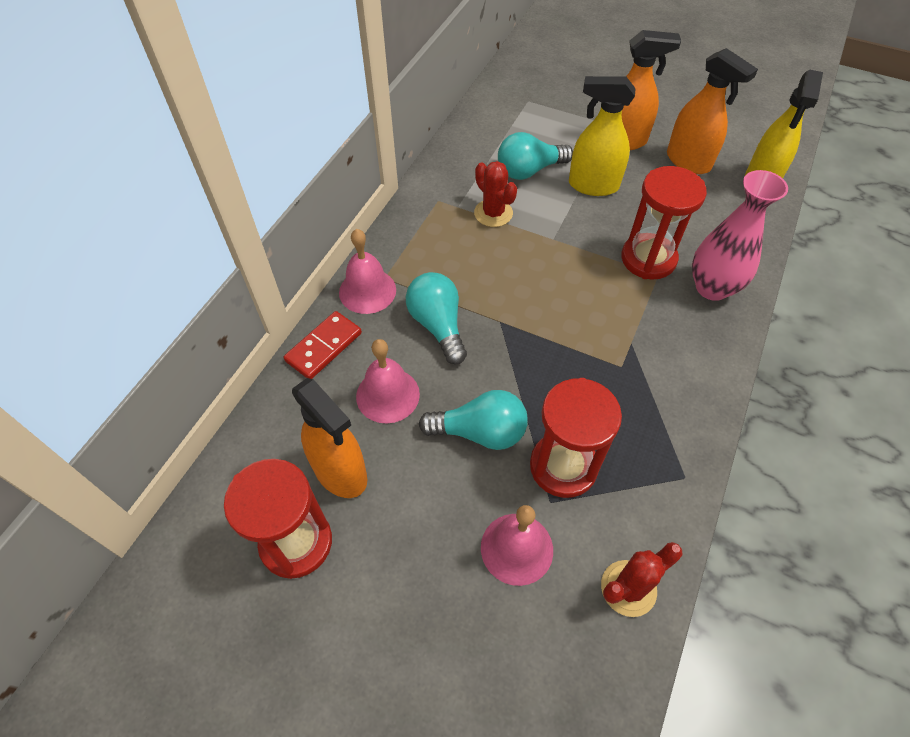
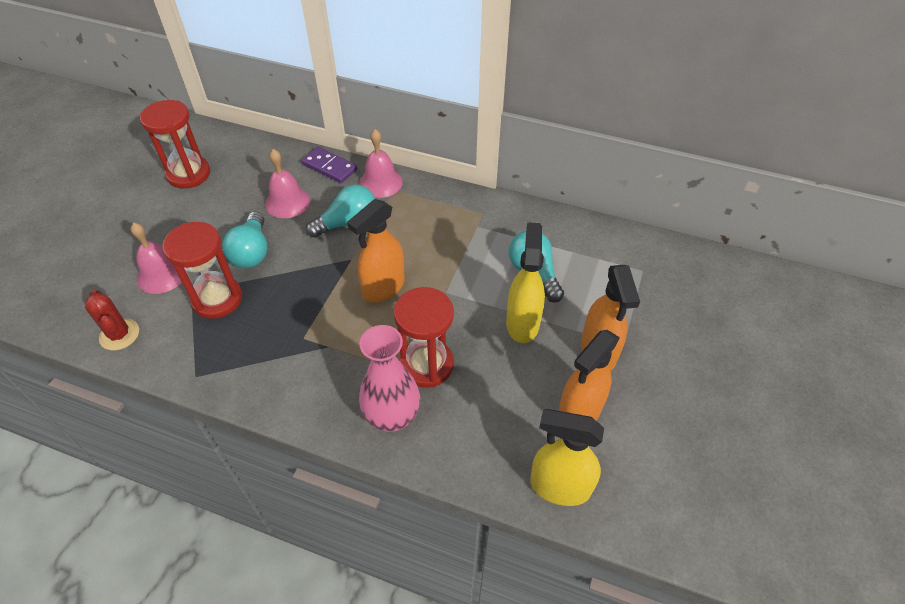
camera: 85 degrees right, 5 degrees down
(323, 347) = (329, 167): red domino -> purple domino
(340, 472) = (231, 187): orange spray bottle -> orange spray bottle (383, 288)
(493, 213) = (472, 250): red cactus -> none

